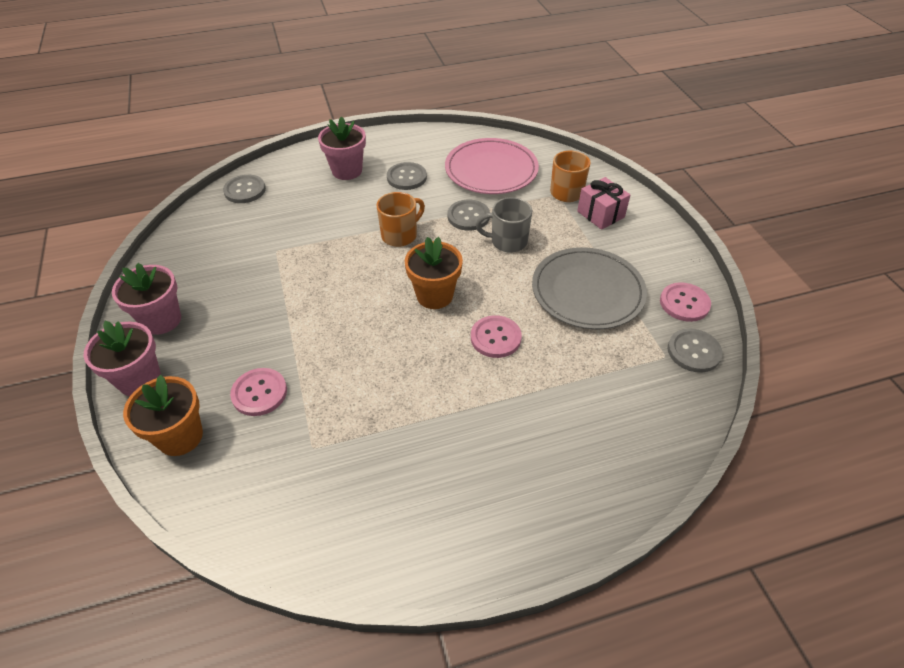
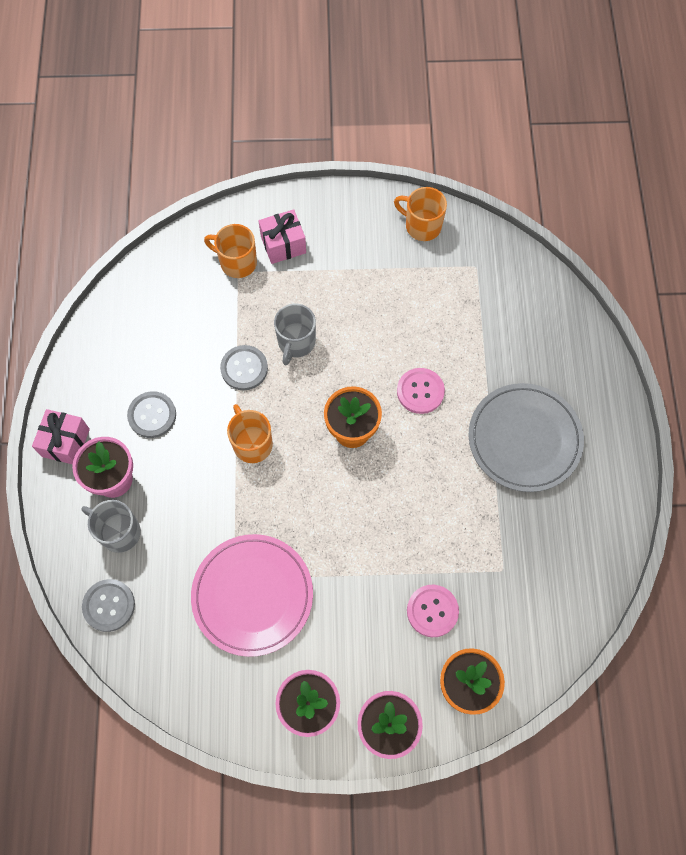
camera: 75 degrees left, 20 degrees up
(304, 182) = (119, 532): none -> grey mug
(370, 143) = (65, 442): none -> pink gift
(491, 170) = (172, 323): pink plate -> pink plate (252, 595)
(587, 291) = (385, 296): grey plate -> grey plate (524, 439)
(684, 303) = (422, 226): pink button -> orange mug
(693, 351) = (476, 243): grey button -> none

